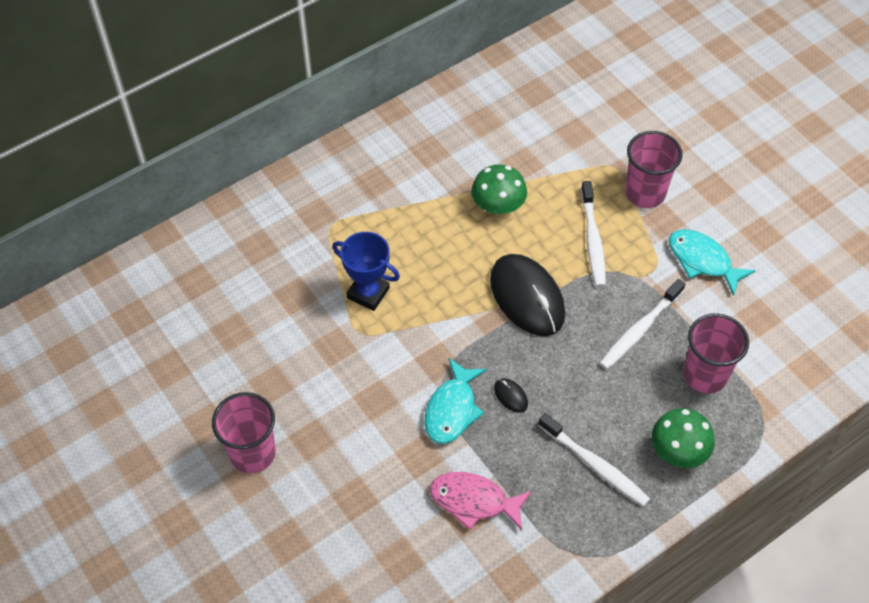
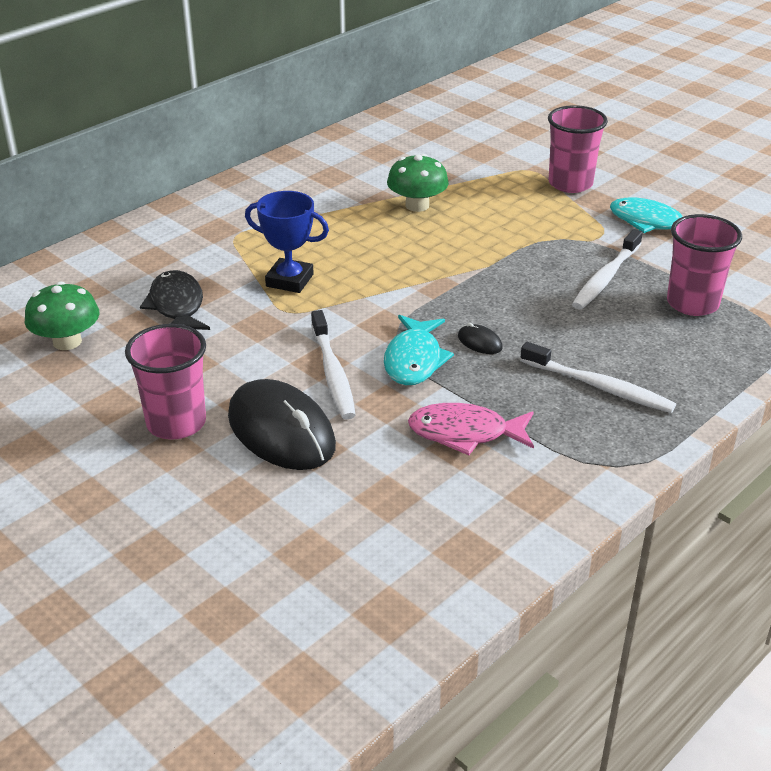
camera: 10 degrees left, 20 degrees down
(270, 312) = (177, 306): none -> black fish
(527, 297) = (472, 266): black mouse -> black mouse (281, 431)
(593, 240) = (528, 219): white toothbrush -> white toothbrush (333, 373)
(678, 450) = (690, 364): green mushroom -> green mushroom (67, 341)

